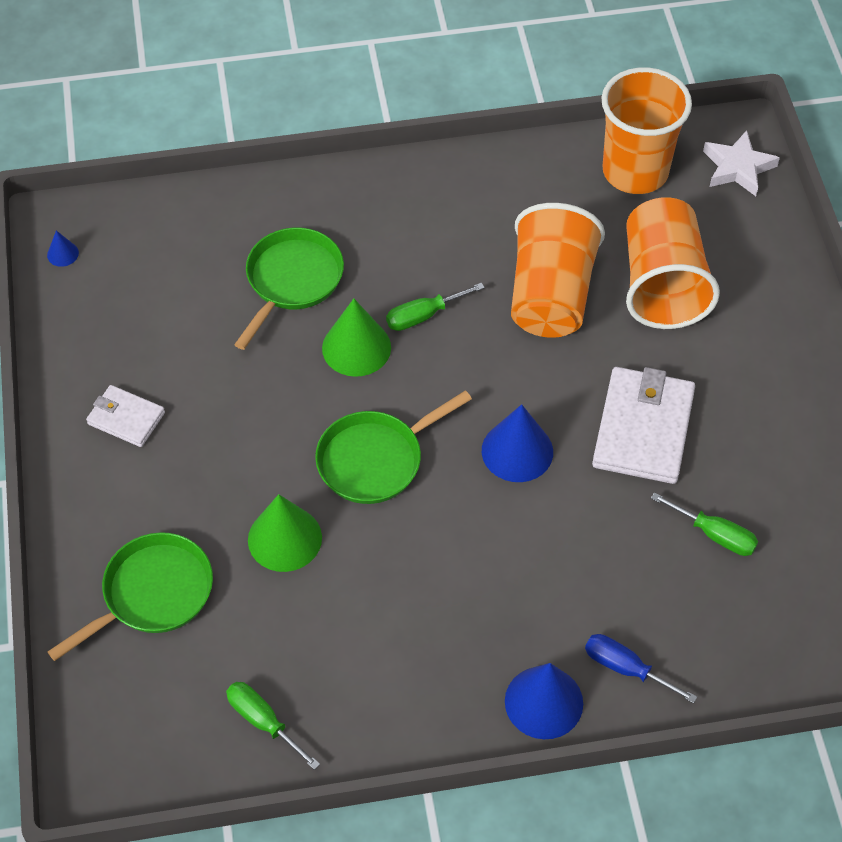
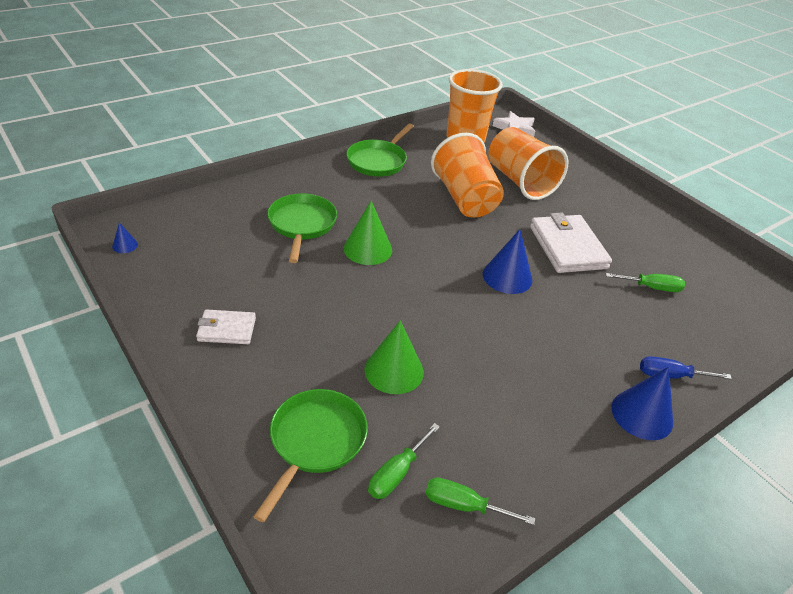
camera: 30 degrees left, 15 degrees down
(375, 459) = (423, 305): green pan -> green pan (378, 161)
(423, 316) = (398, 224): green screwdriver -> green screwdriver (396, 473)

